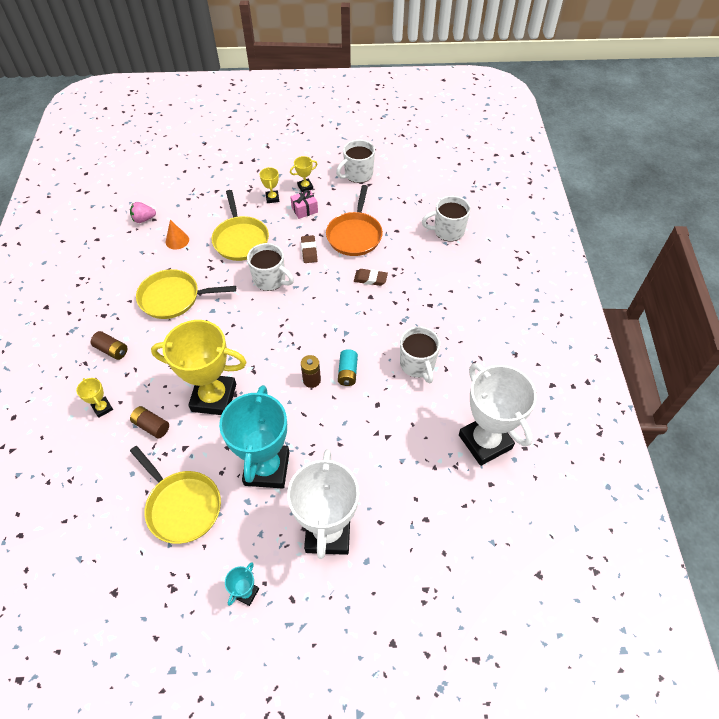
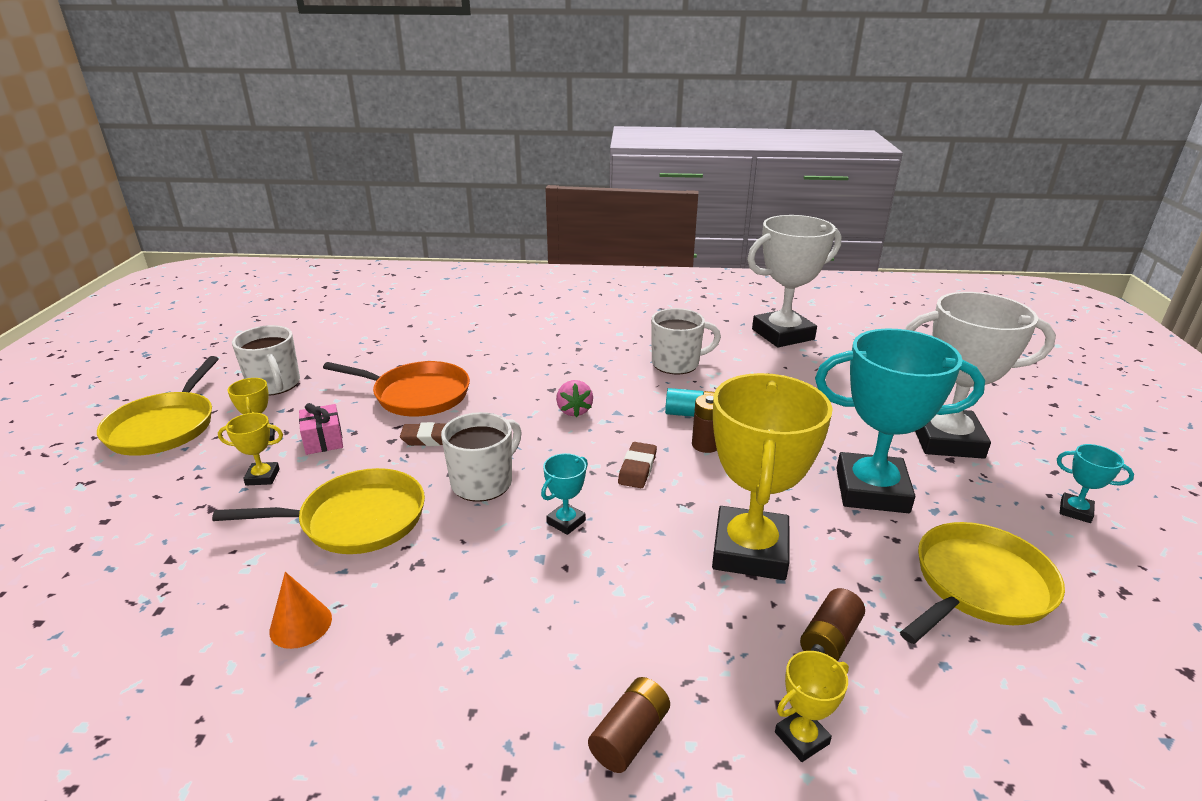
camera: 85 degrees left, 25 degrees down
(144, 219) = (171, 703): pink strawberry -> pink strawberry (574, 411)
(173, 298) = (487, 622): yellow pan -> yellow pan (164, 427)
(238, 317) = (566, 522): none -> turquoise trophy
(370, 279) = (517, 387): brown eraser -> brown eraser (637, 469)
(448, 231) = (450, 327): white mug -> none

